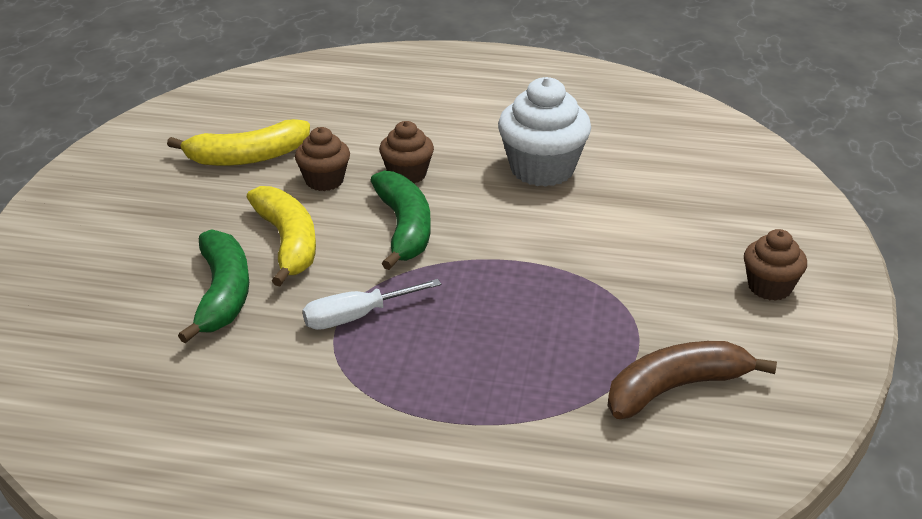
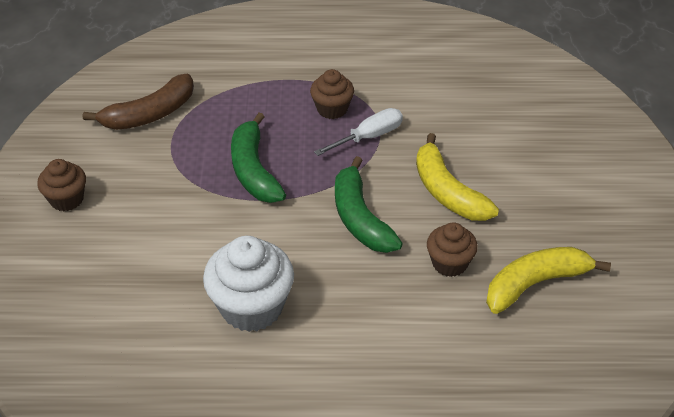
camera: 170 degrees right, 10 degrees up
(222, 294) = (470, 141): green banana -> green banana (254, 170)
(407, 174) = (377, 282): brown cupcake -> brown cupcake (332, 109)

